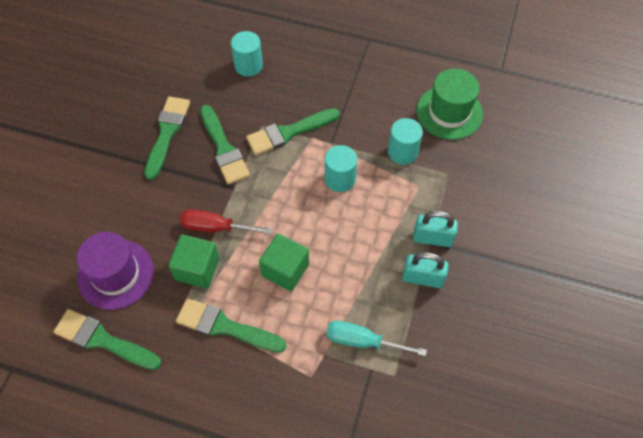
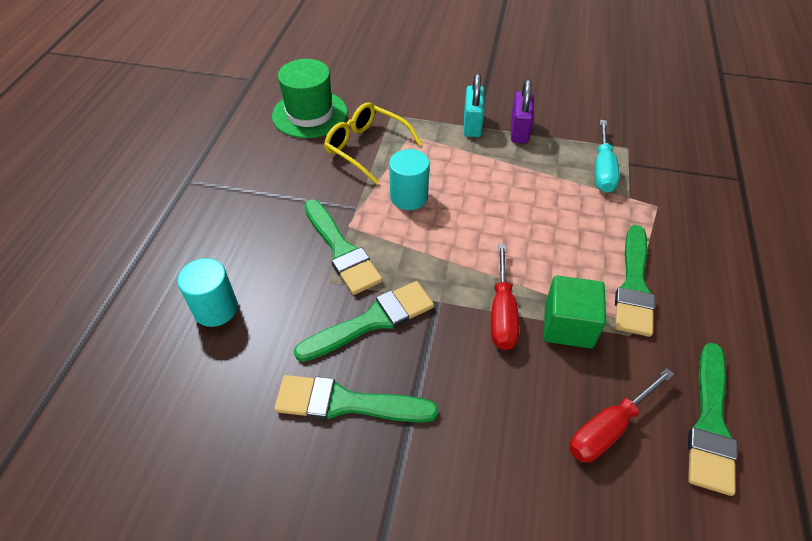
camera: 95 degrees left, 10 degrees down
(116, 274) = (608, 428): purple hat -> red screwdriver
(285, 270) = (542, 236): green cube -> none
(402, 152) = (366, 147): turquoise cylinder -> yellow glasses
(422, 278) = (519, 131): turquoise padlock -> purple padlock

